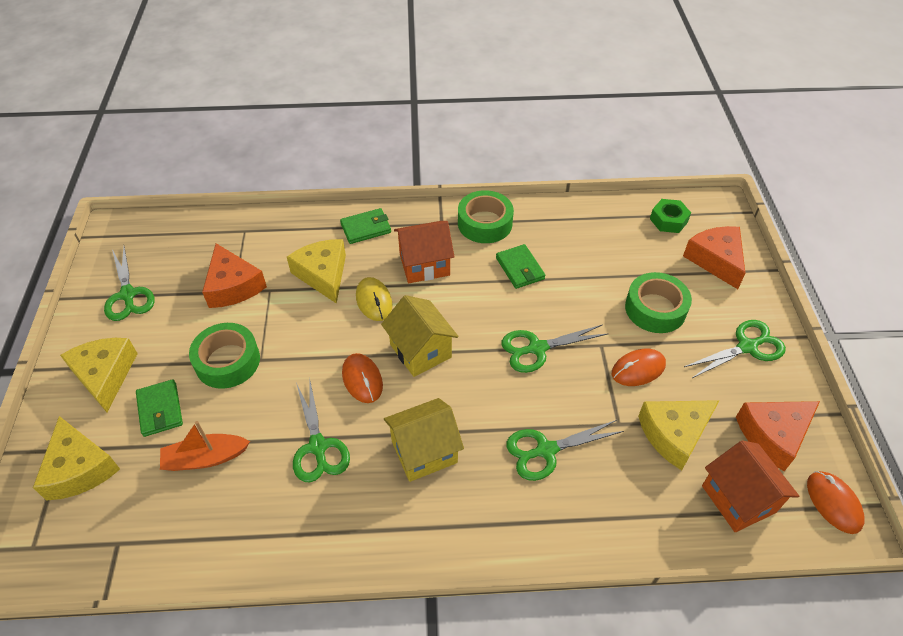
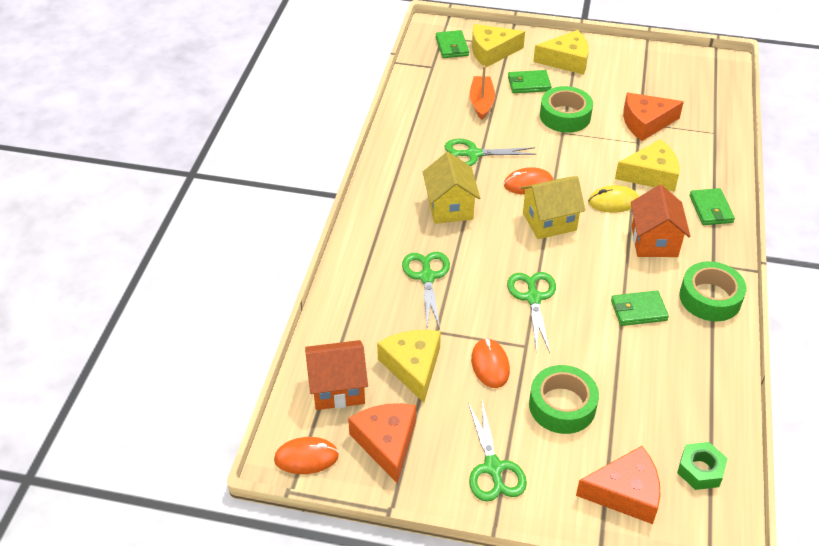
camera: 105 degrees right, 5 degrees down
(62, 526) = (452, 46): none -> green wallet
(128, 295) = (645, 70): green scissors -> none

